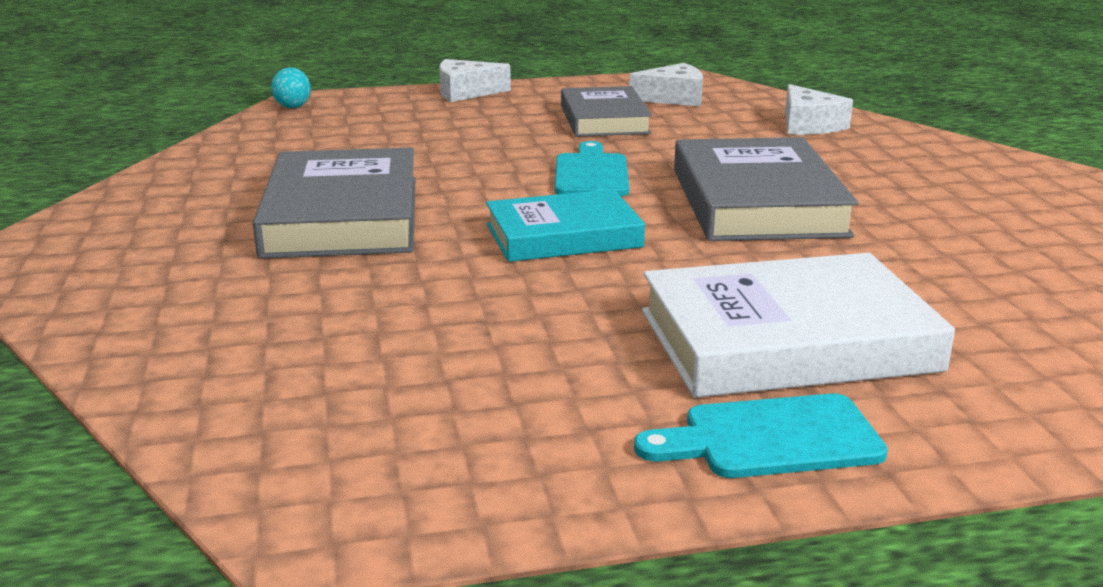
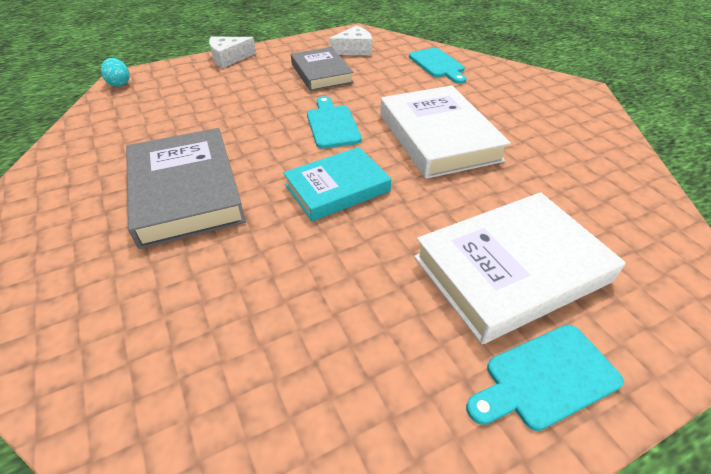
camera: 15 degrees left, 20 degrees up
(756, 202) = (438, 137): grey book -> white book
(808, 125) = (437, 64): white cheese -> turquoise cutting board

